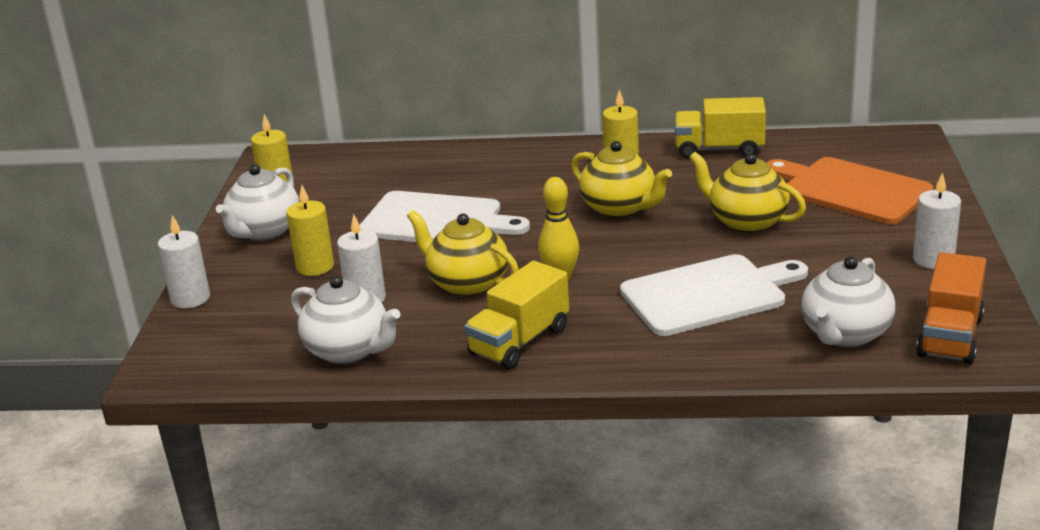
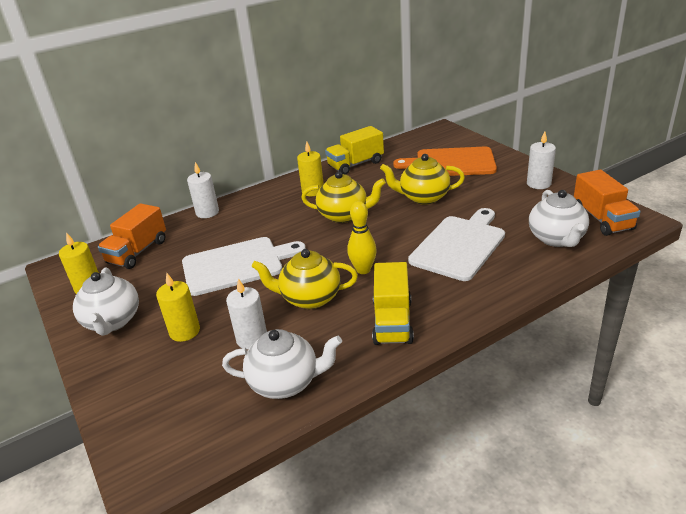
camera: 35 degrees left, 5 degrees up
(190, 298) = (107, 400): white candle -> white candle (207, 212)
(358, 170) = (137, 252): none -> orange truck

